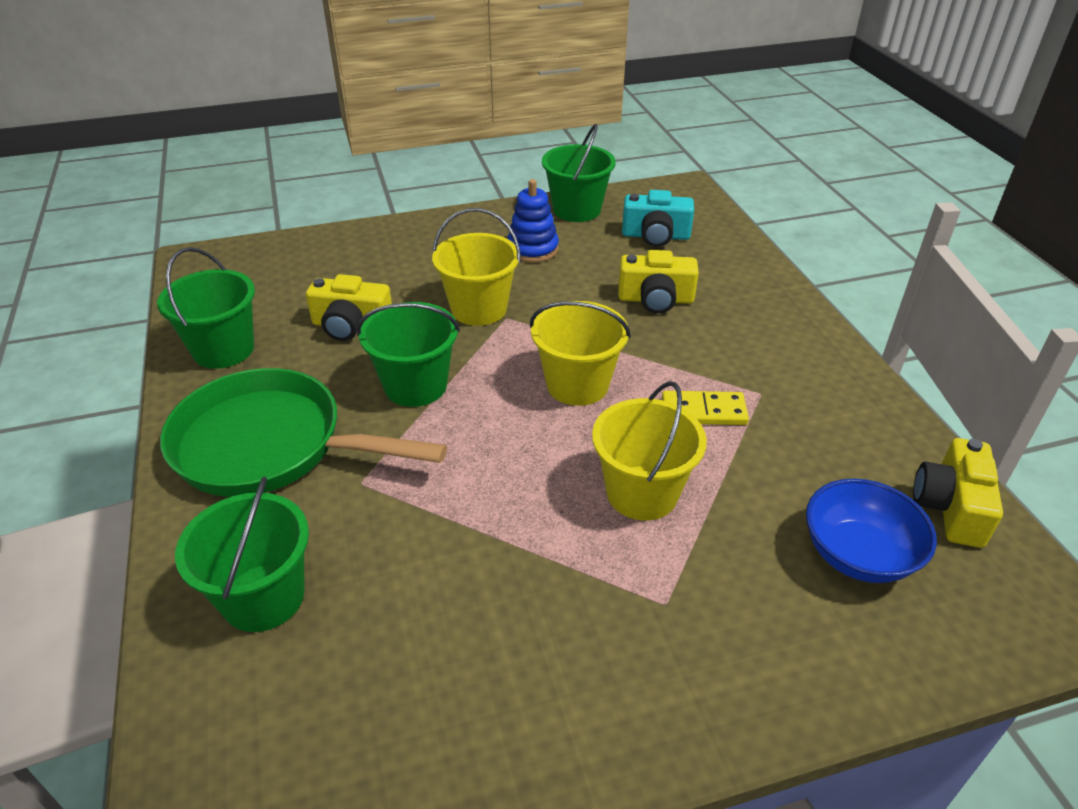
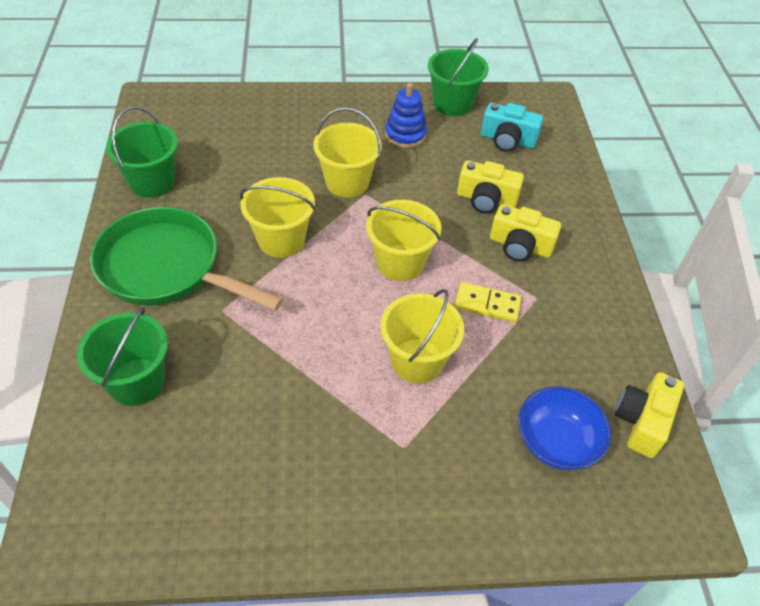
camera: 10 degrees right, 10 degrees up
(351, 326) = (248, 179): yellow camera -> yellow camera (520, 246)
(415, 386) = (281, 240): green bucket -> yellow bucket

